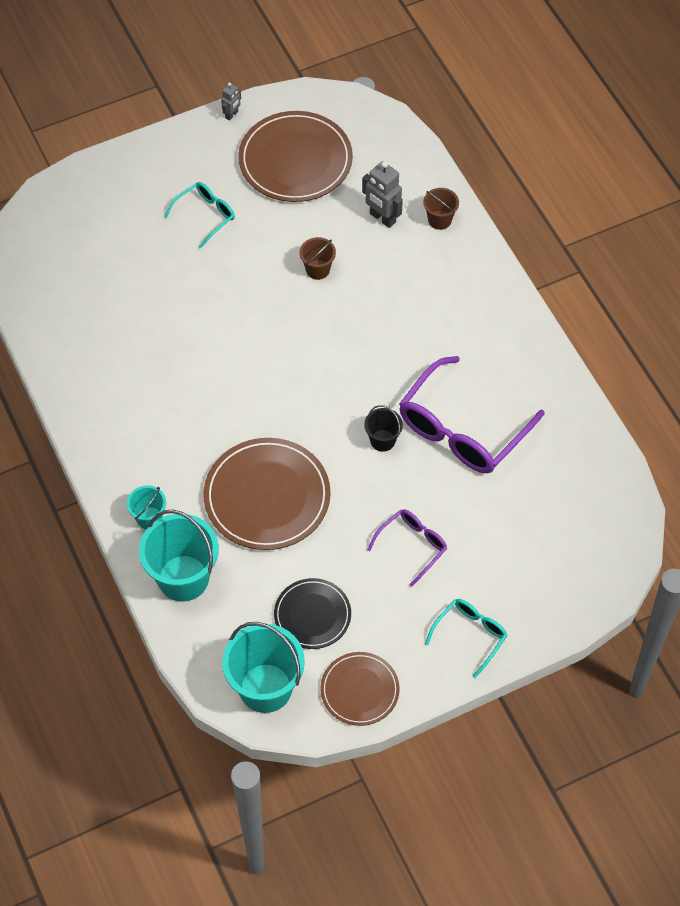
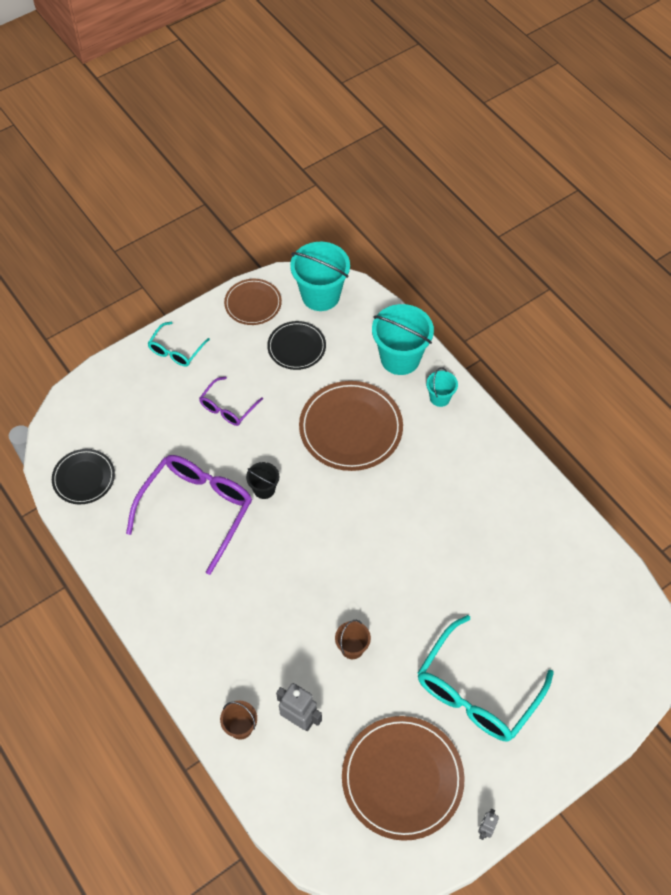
camera: 170 degrees right, 0 degrees up
(205, 215) = (476, 692): turquoise glasses -> turquoise glasses, size x1.91
(592, 485) = (84, 478): none -> black plate

